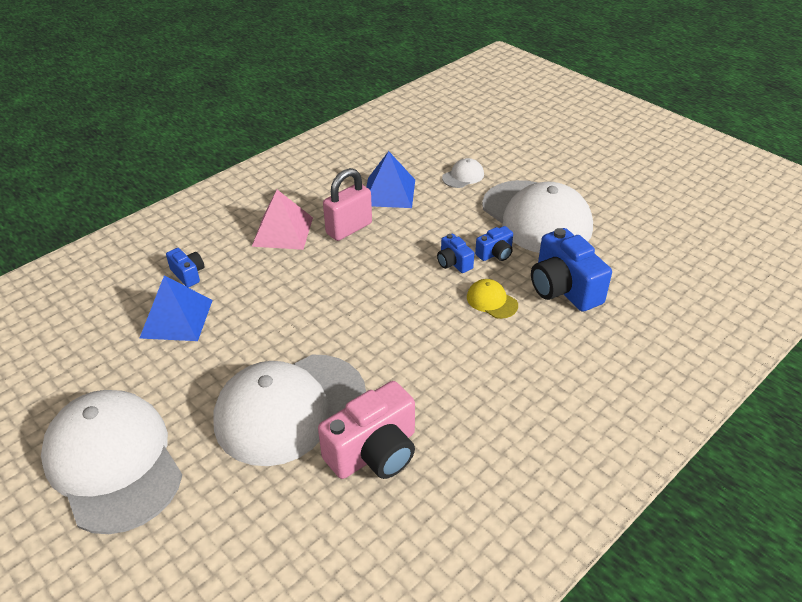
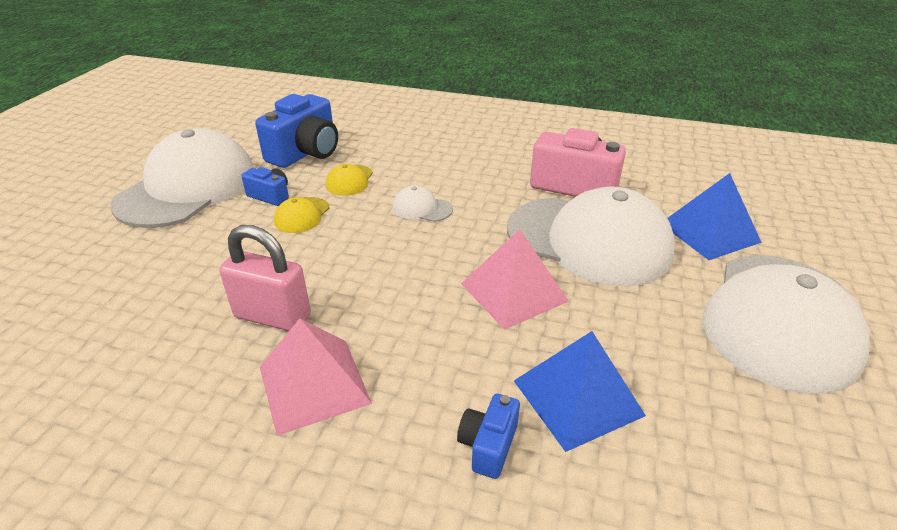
camera: 120 degrees left, 5 degrees down
(275, 334) = (513, 292): none -> pink pyramid
(389, 192) = (159, 312): blue pyramid -> blue pyramid (709, 232)
(453, 263) = (302, 215): blue camera -> yellow cap
(463, 176) = (99, 259): white cap -> white cap (422, 208)

